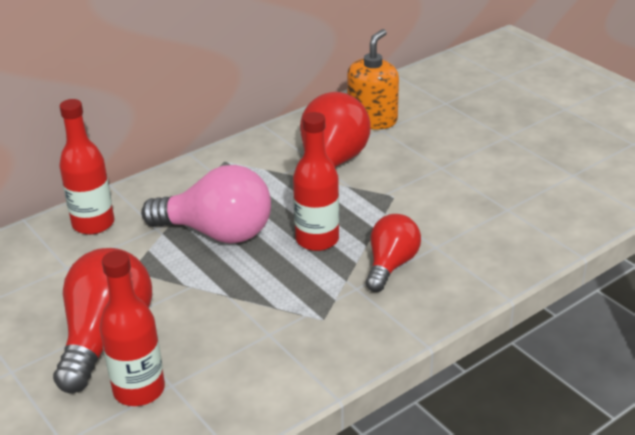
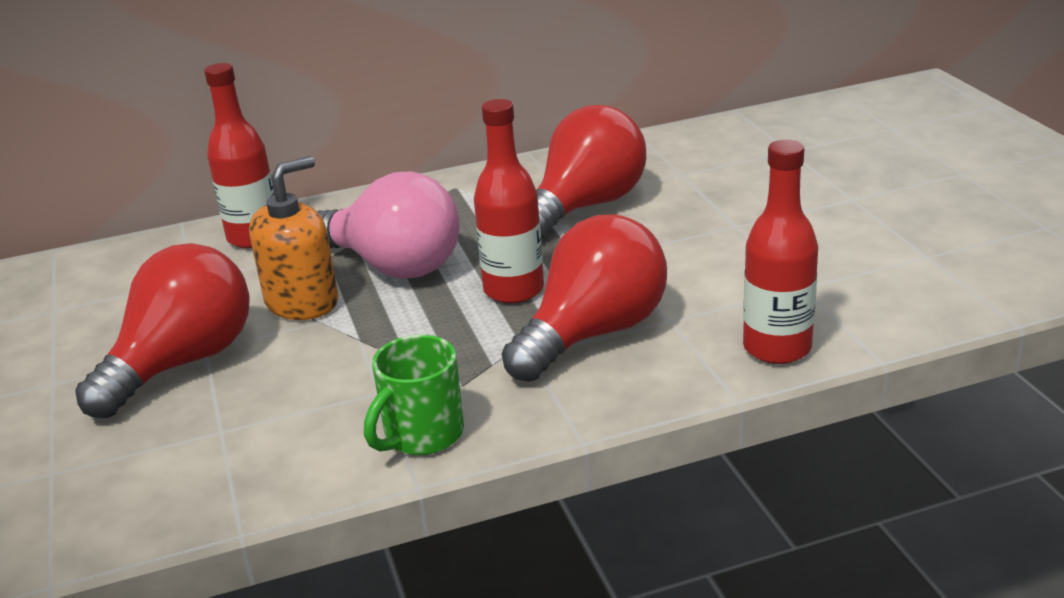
camera: 20 degrees right, 5 degrees down
(139, 390) = (178, 430): red bottle -> red bottle (777, 348)
(318, 361) = (422, 435): none -> green mug
(372, 119) = (675, 160): orange soap dispenser -> orange soap dispenser (302, 302)
(391, 265) = (593, 333): red light bulb -> red light bulb, size x1.60

